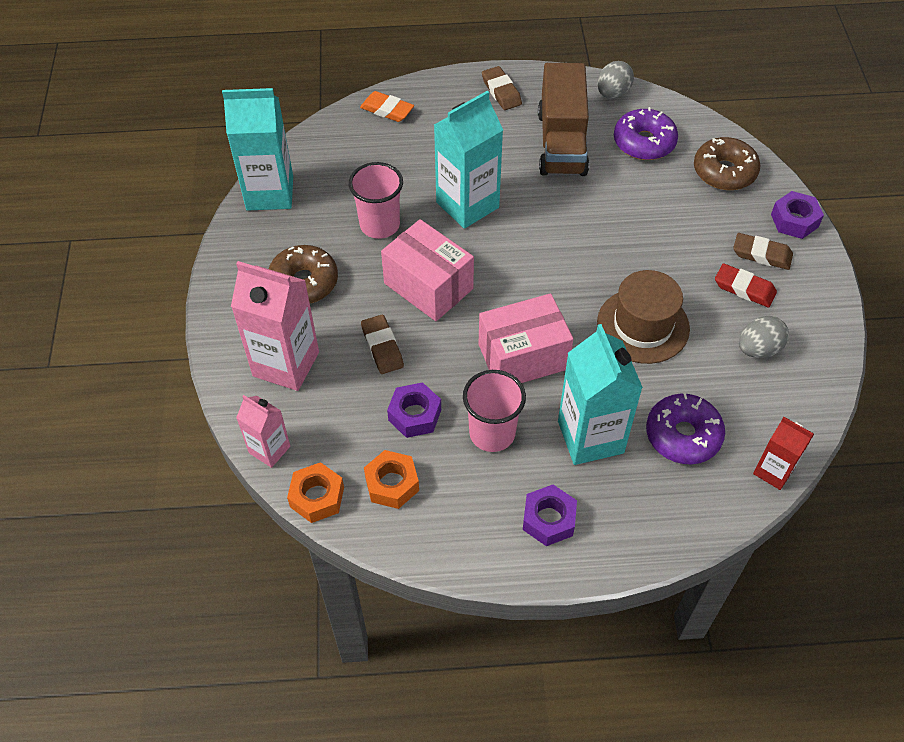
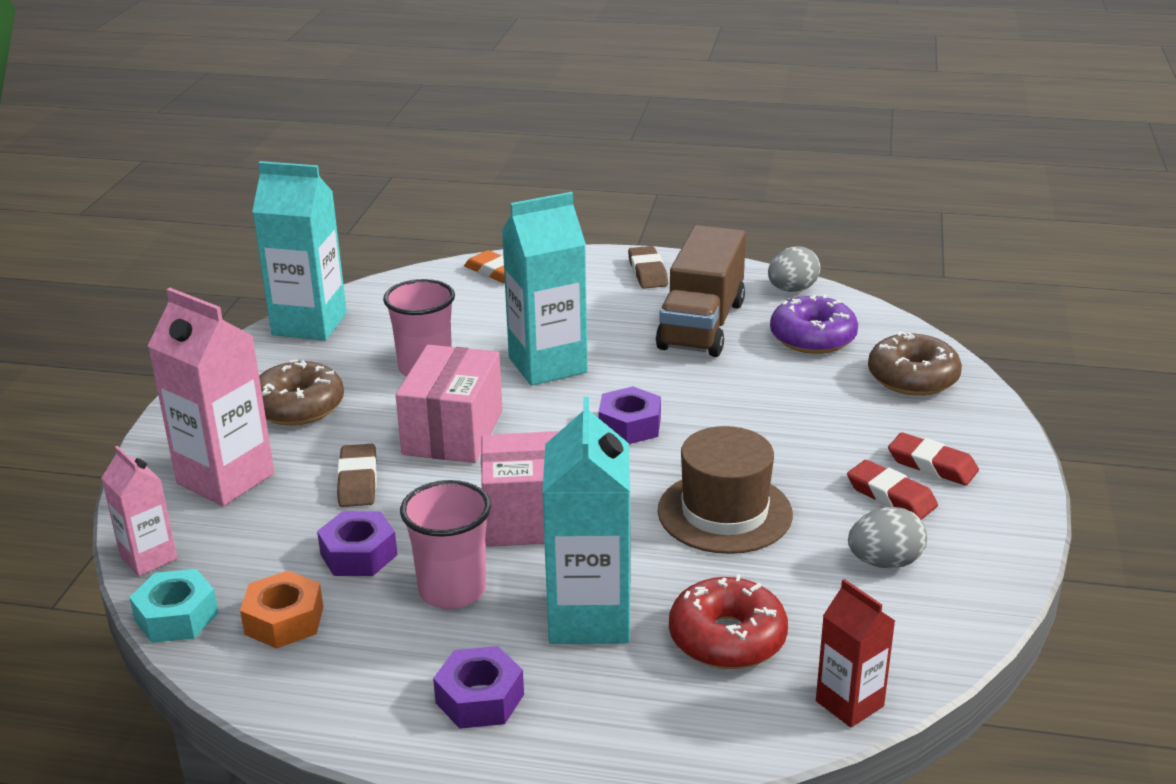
camera: 15 degrees right, 25 degrees down
(317, 497) = (176, 617): orange nut -> turquoise nut
(428, 286) = (453, 432): pink box -> pink box turned 45 degrees clockwise
(683, 435) = (727, 638): purple donut -> red donut
(761, 254) = (932, 465): brown eraser -> red eraser
(794, 220) = (995, 437): purple nut -> purple nut (630, 425)

